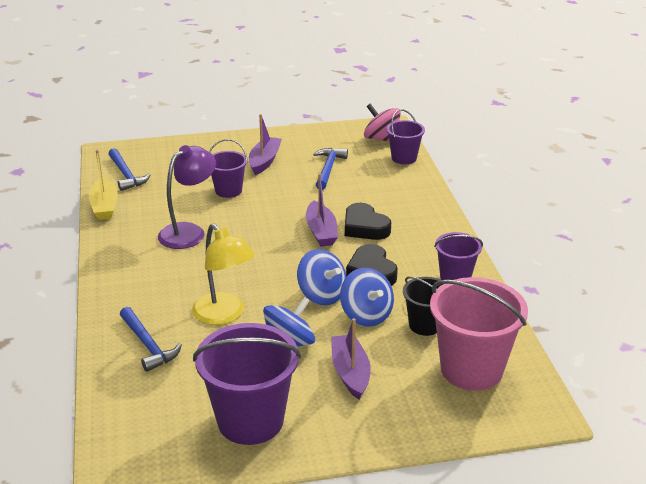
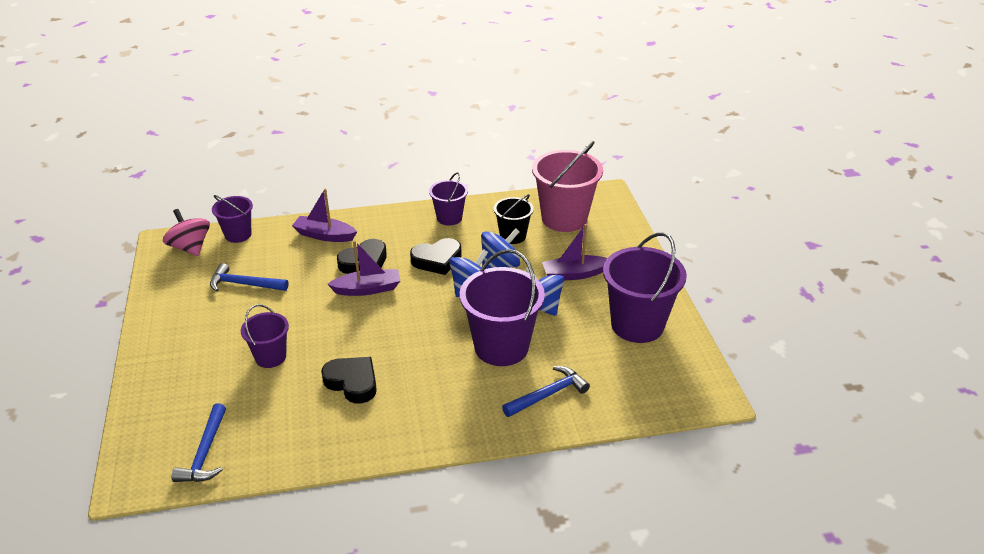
camera: 90 degrees left, 5 degrees up
(104, 206) = (279, 464): yellow boat -> none
(126, 175) = (205, 453): blue hammer -> blue hammer turned 120 degrees clockwise
(189, 232) = (352, 382): purple lamp -> black heart
(224, 315) = (501, 347): yellow lamp -> purple bucket
(264, 161) = (210, 331): purple boat -> purple boat (324, 235)
(381, 139) = (190, 247): pink spinning top -> pink spinning top turned 105 degrees clockwise

